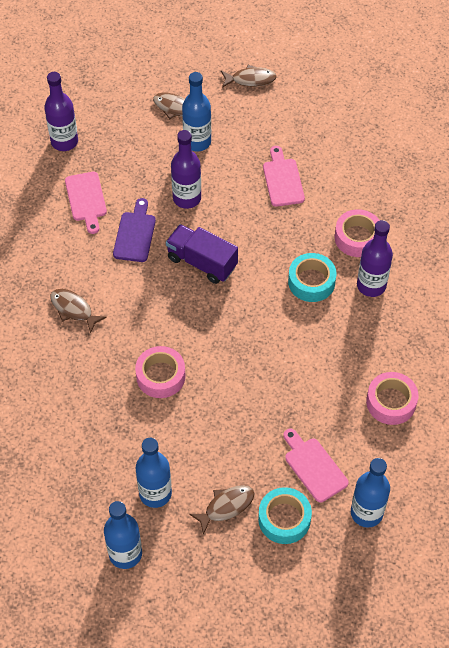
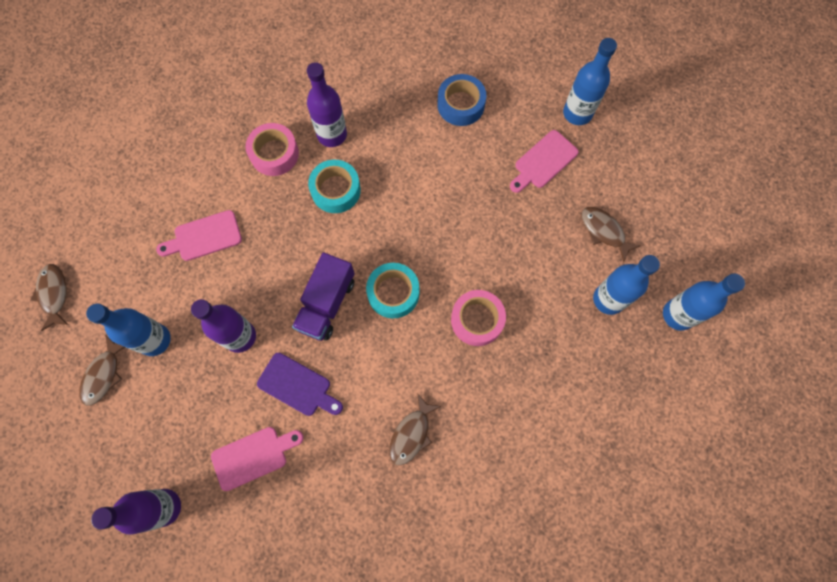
camera: 100 degrees left, 15 degrees up
(135, 234) = (297, 386): purple cutting board -> purple cutting board turned 150 degrees counterclockwise
(284, 519) = (602, 179): turquoise tape -> turquoise tape (393, 293)
(391, 402) = (460, 105): pink tape -> blue tape

